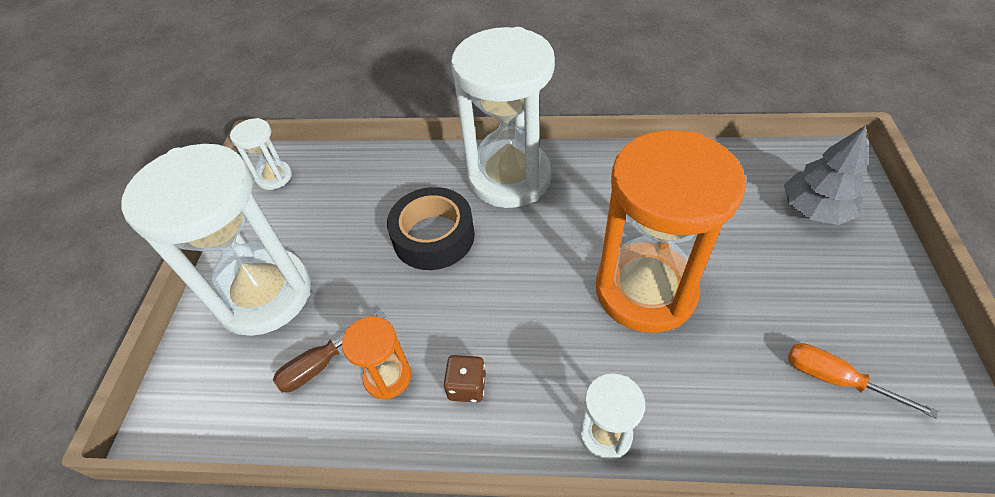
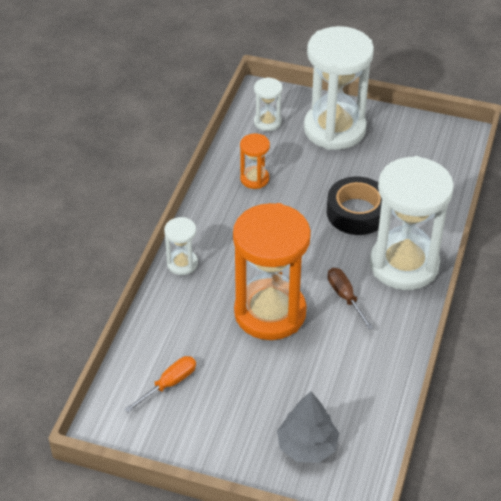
camera: 100 degrees right, 5 degrees down
(274, 177) = (445, 134): white hourglass -> white hourglass (267, 122)
(322, 364) = (274, 152): brown screwdriver -> brown screwdriver (345, 297)
(467, 386) = (235, 211): brown dice -> none

